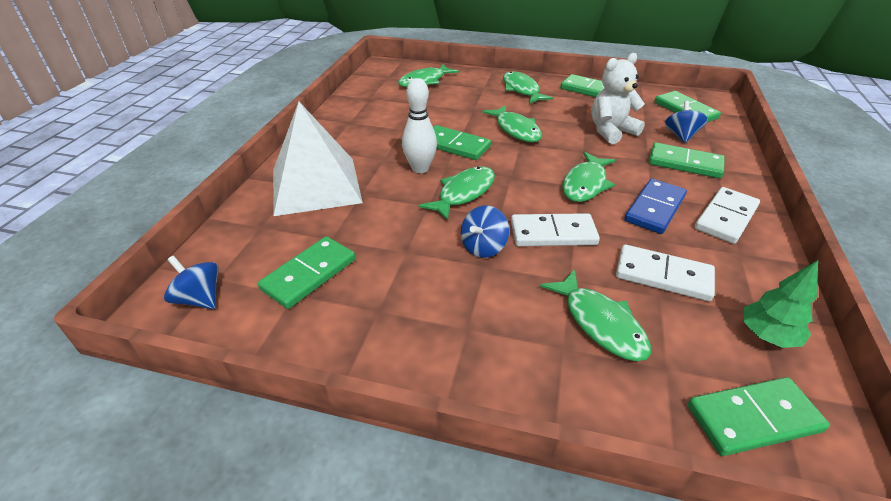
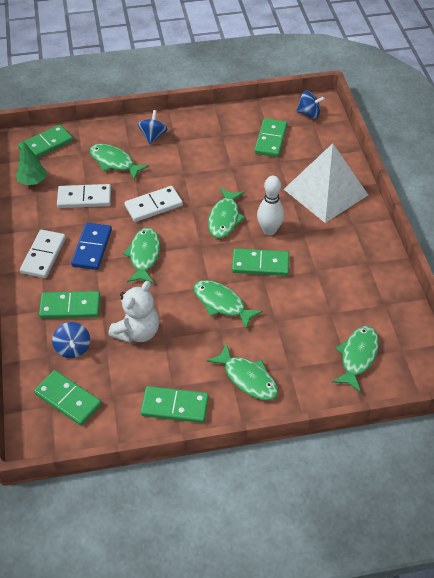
camera: 155 degrees right, 10 degrees up
(483, 247) = (190, 183): blue spinning top -> blue spinning top (153, 136)

